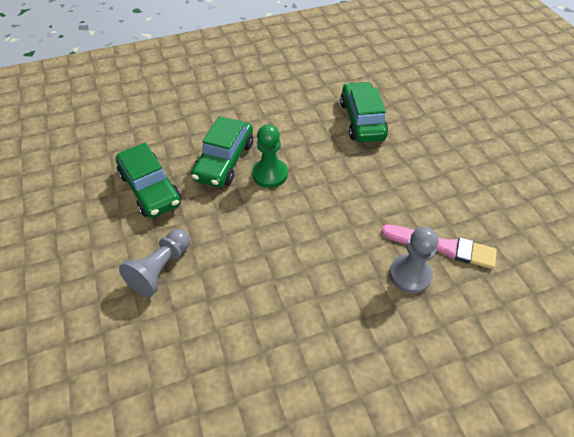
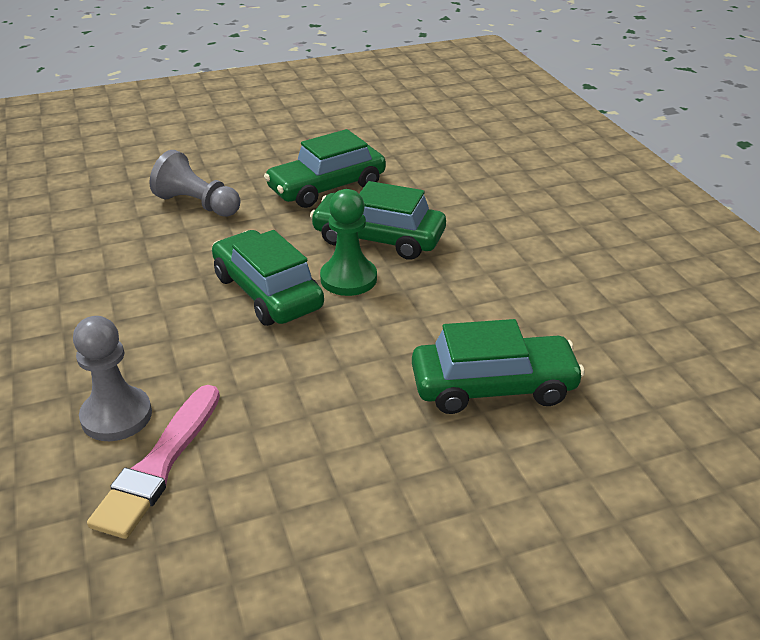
camera: 90 degrees right, 15 degrees down
(284, 213) = (267, 292): none -> green car

